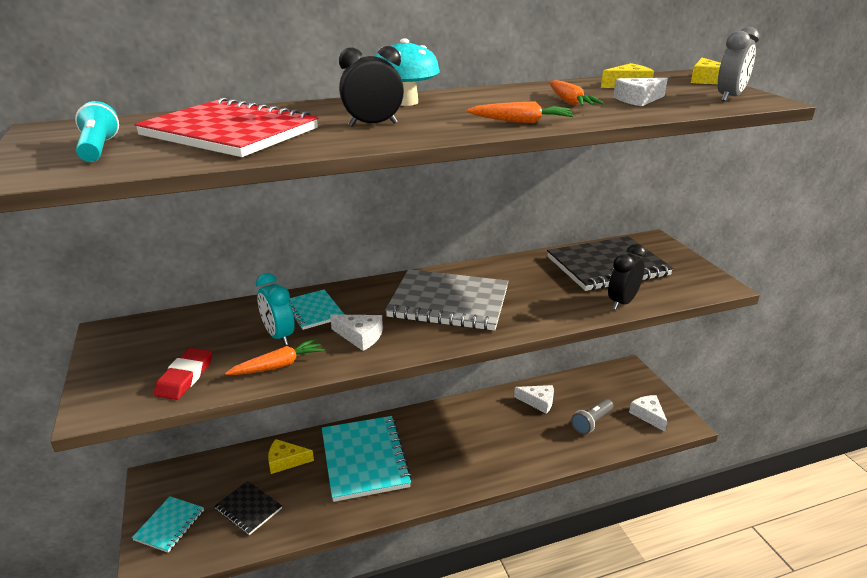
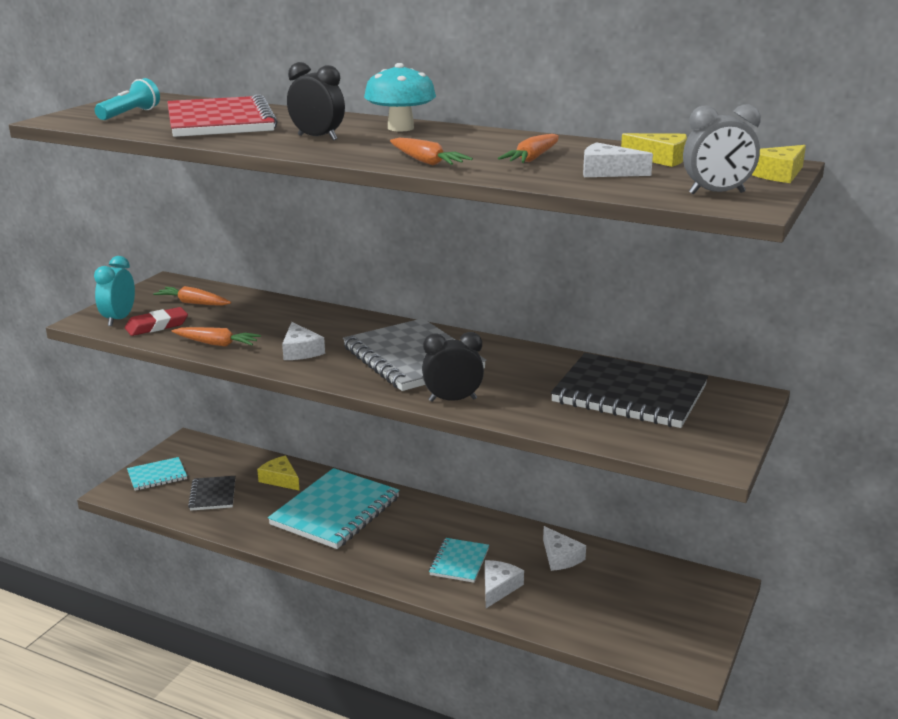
camera: 45 degrees right, 5 degrees down
(179, 339) = (193, 303): none -> orange carrot
(279, 336) = (252, 327): turquoise clock -> turquoise clock (119, 319)
(314, 311) = (305, 321): turquoise notebook -> turquoise notebook (459, 562)
(592, 422) = (585, 604): grey flashlight -> none
(622, 302) = (567, 425): black clock -> black clock (452, 400)
(648, 415) = (662, 635): white cheese -> white cheese (498, 588)

